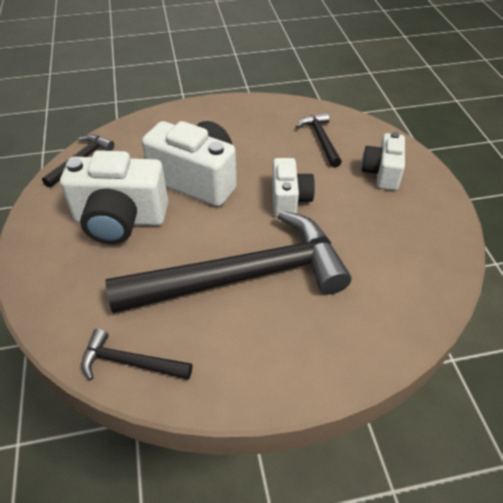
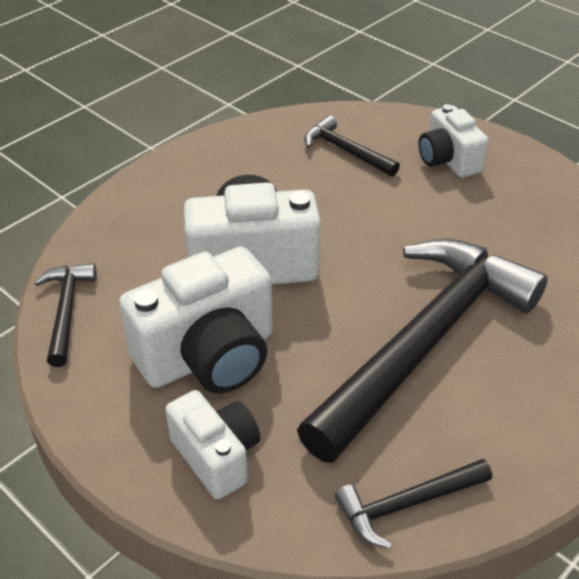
camera: 35 degrees left, 5 degrees down
(289, 199) = (383, 234): white camera -> white camera (216, 456)

